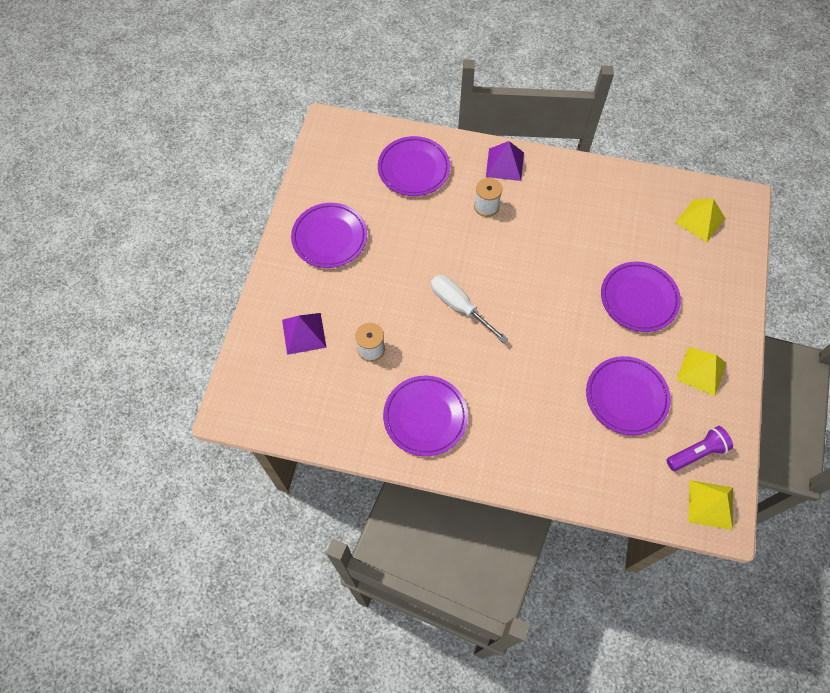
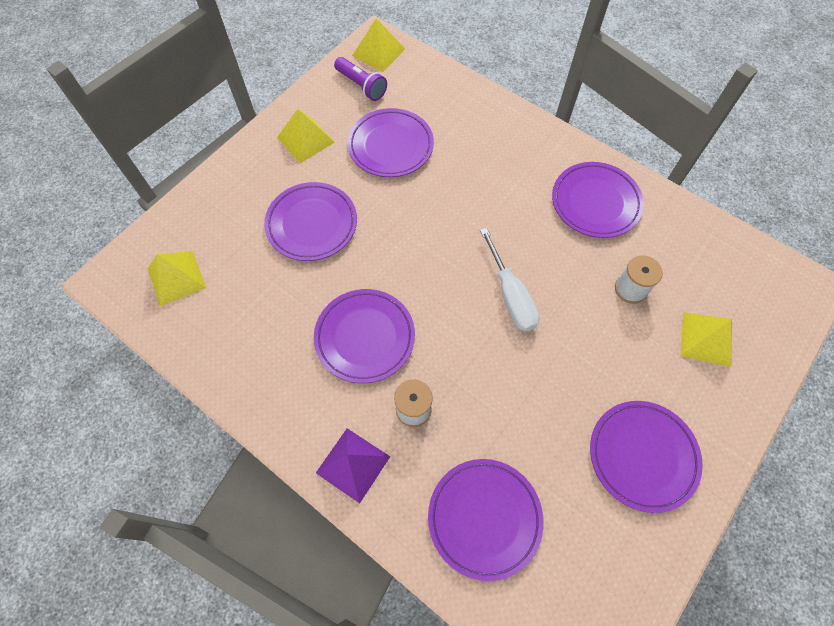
camera: 155 degrees left, 0 degrees up
(304, 333) = (706, 338): purple pyramid -> yellow pyramid
(544, 235) = (365, 337): none -> purple plate
(697, 452) = (361, 86): purple flashlight -> purple flashlight turned 135 degrees counterclockwise

